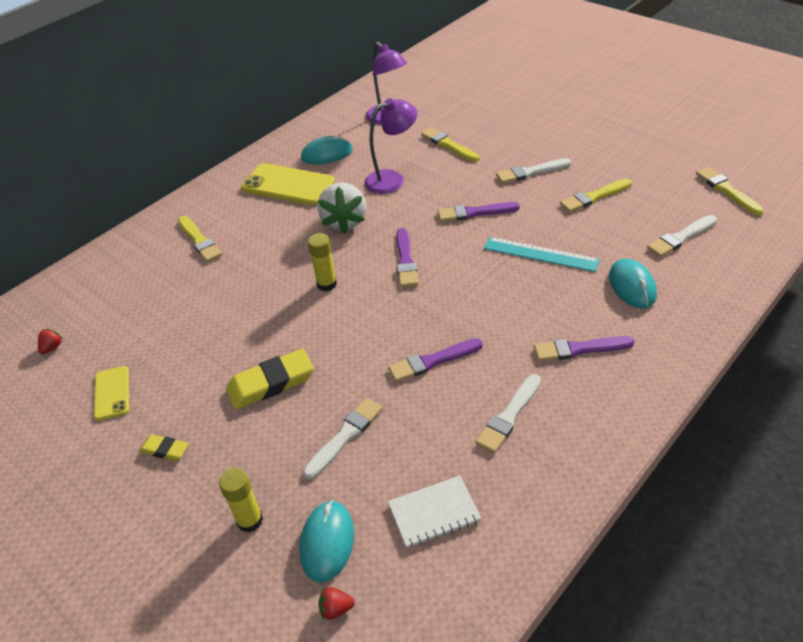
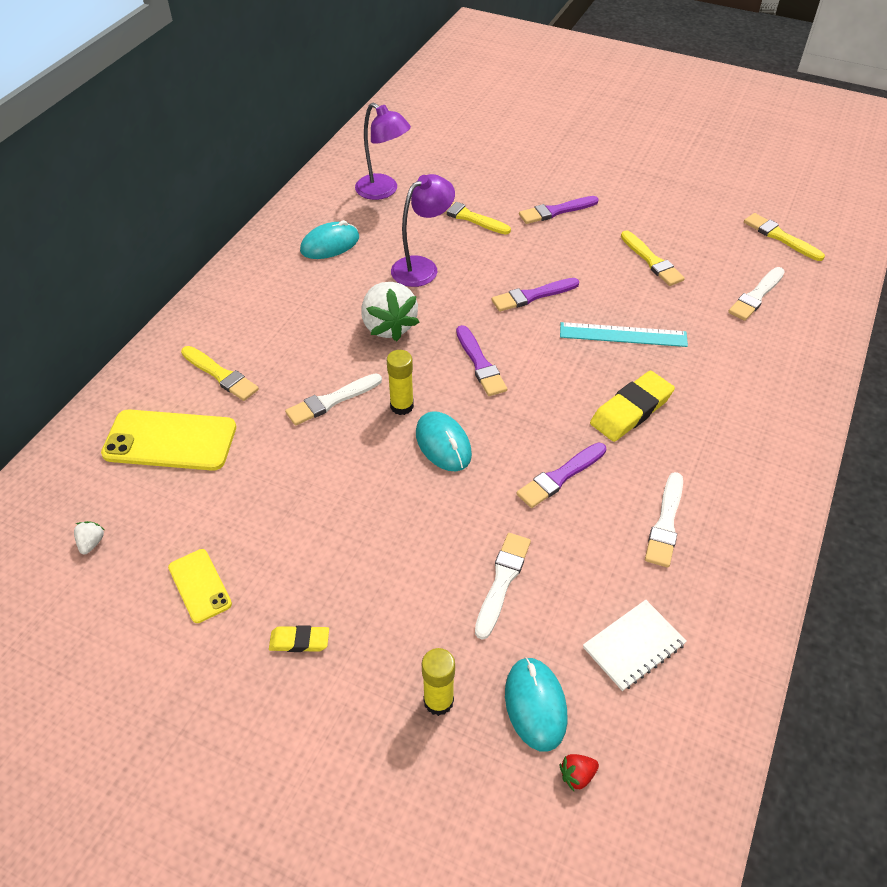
camera: 20 degrees left, 5 degrees up
(52, 347) = (91, 543): red strawberry -> white strawberry
(271, 383) = (390, 536): yellow eraser -> yellow eraser (631, 410)
(288, 185) = (300, 289): yellow phone -> yellow phone (170, 440)
(531, 172) = (573, 240): white brush -> white brush (332, 401)
(579, 349) = (706, 436): purple brush -> purple brush (556, 211)
(594, 197) = (651, 261): yellow brush -> yellow brush turned 75 degrees counterclockwise
(632, 286) = (730, 357): turquoise mouse -> turquoise mouse (443, 444)

